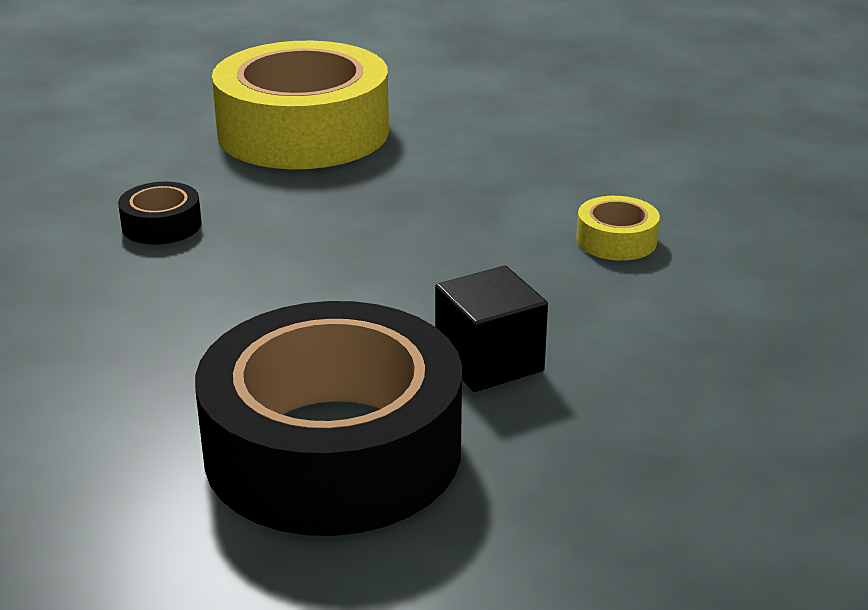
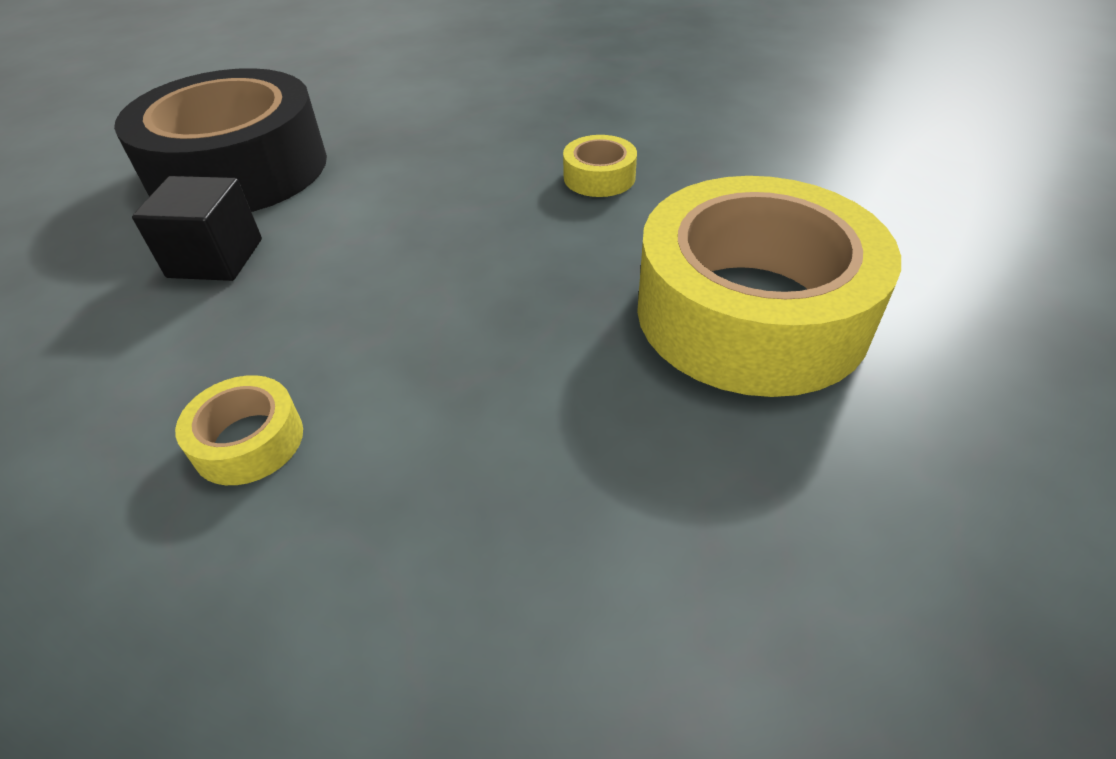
camera: 125 degrees right, 15 degrees up
(161, 225) = (599, 177): black tape -> yellow tape

